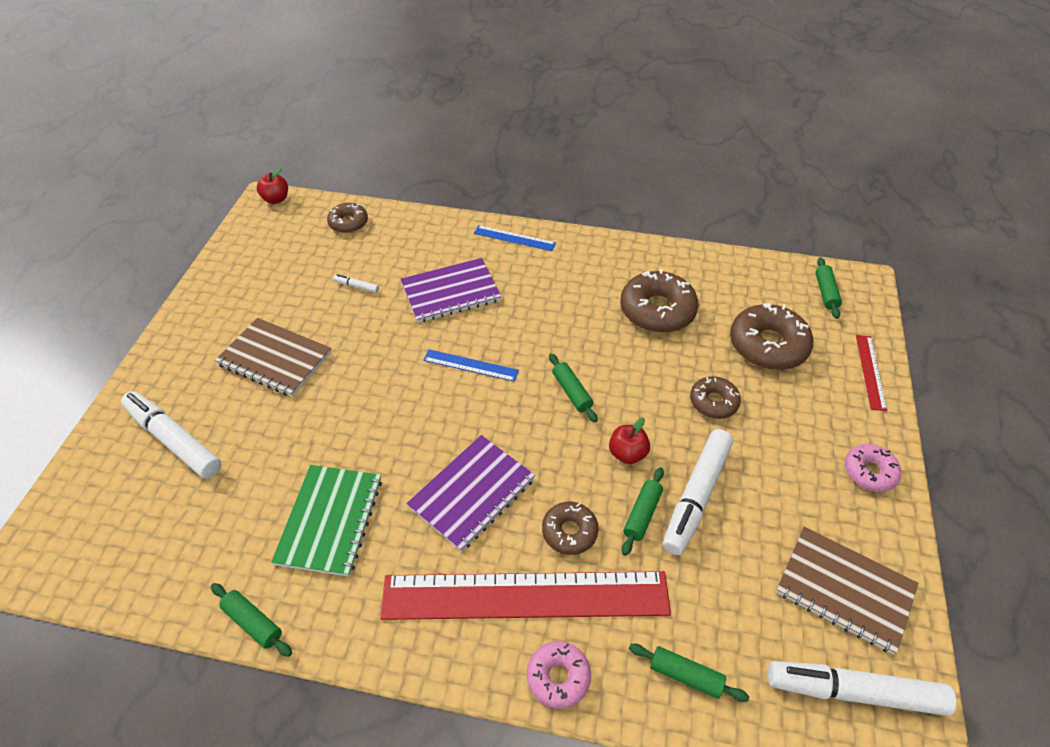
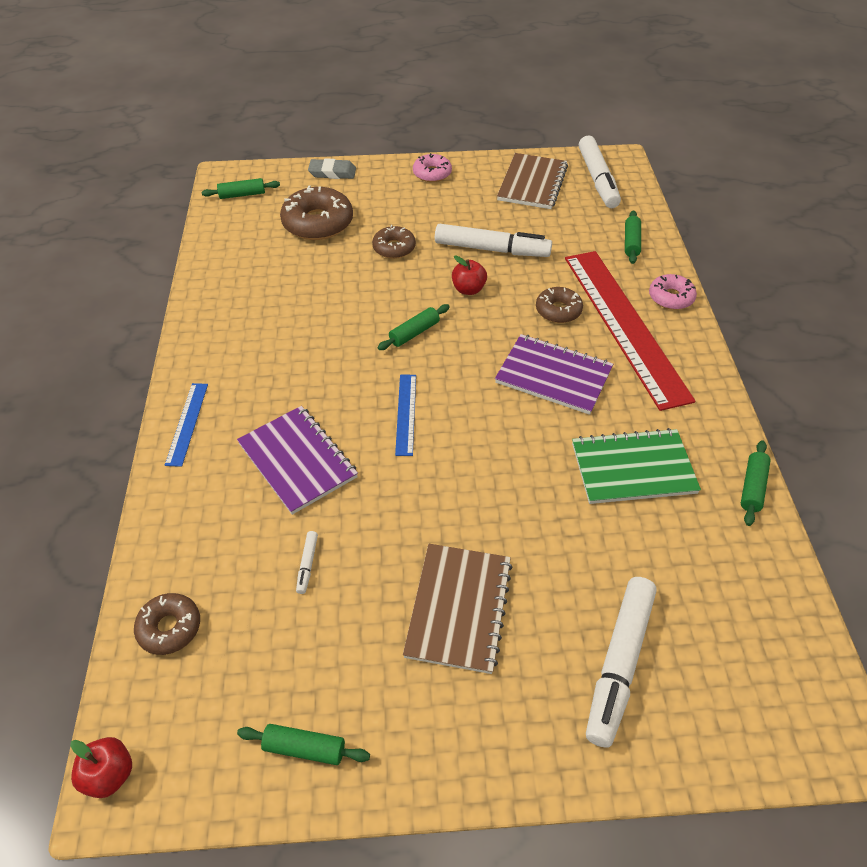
camera: 105 degrees left, 0 degrees up
(642, 514) = (522, 274): green rolling pin -> green rolling pin (304, 748)
(657, 310) = (289, 291): brown donut -> none
(870, 371) = (332, 172): red ruler -> grey eraser

